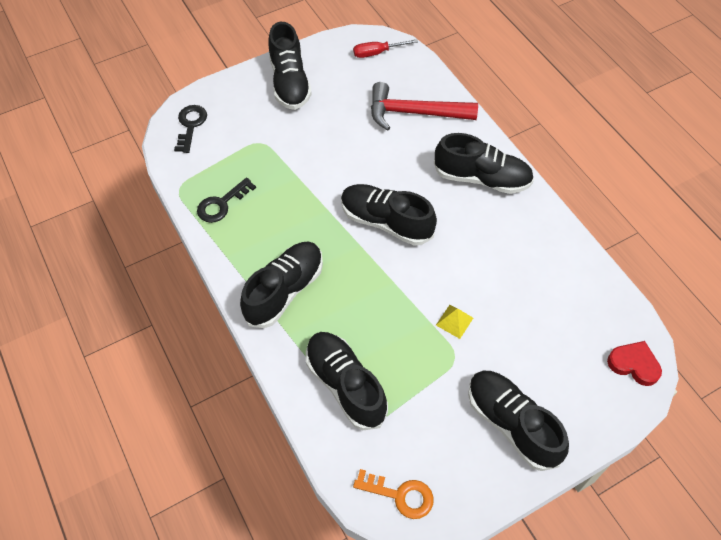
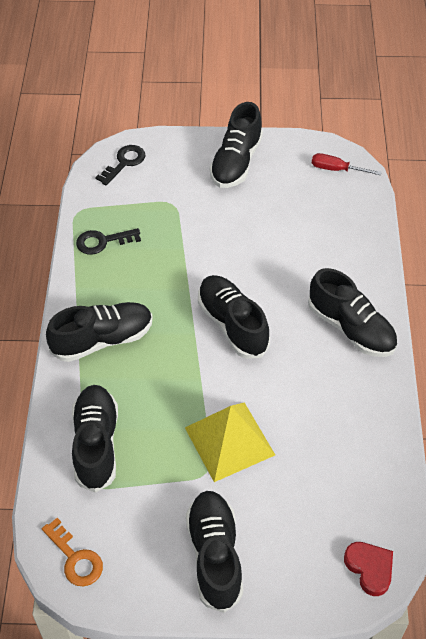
camera: 30 degrees right, 5 degrees down
(414, 113) = (330, 239): red hammer -> none
(454, 321) = (229, 441): yellow pyramid -> yellow pyramid, size x2.34

